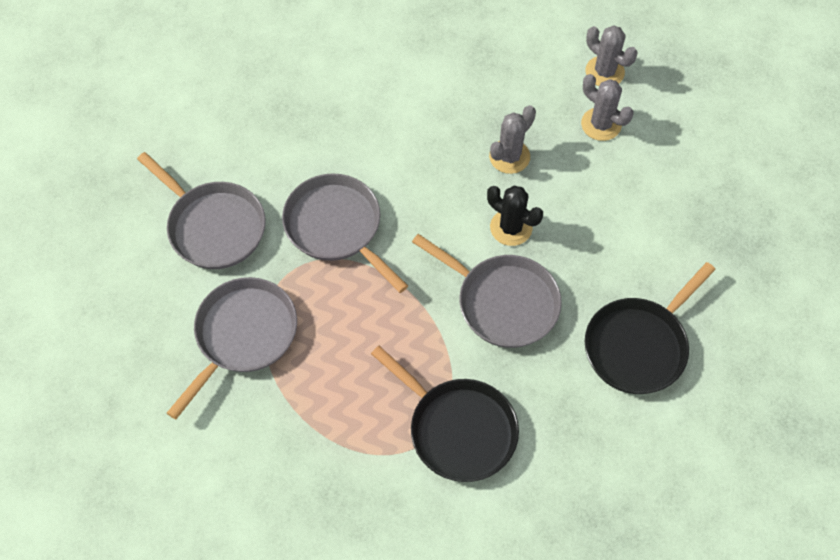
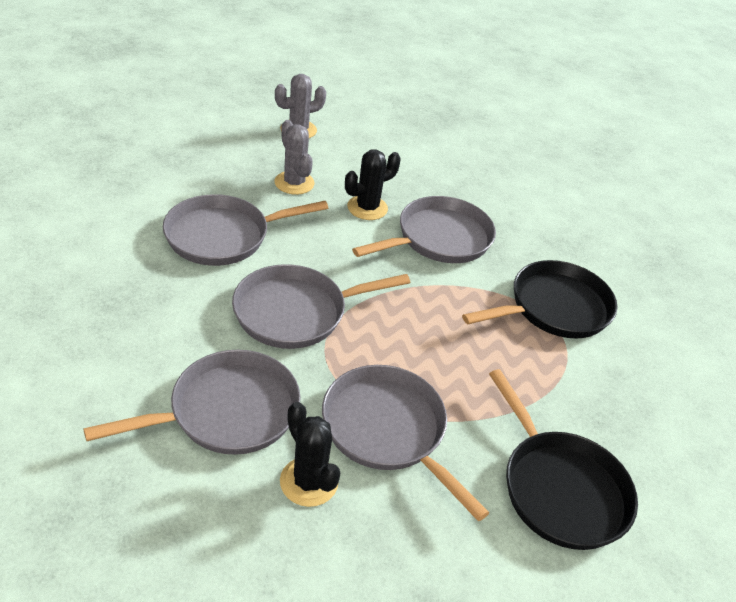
camera: 75 degrees left, 20 degrees down
(174, 301) = (309, 482): none -> black cactus
(399, 139) = (223, 236): none -> grey pan
(604, 72) = (249, 110): grey cactus -> none
(639, 345) = (511, 187): black pan -> black pan (560, 488)

